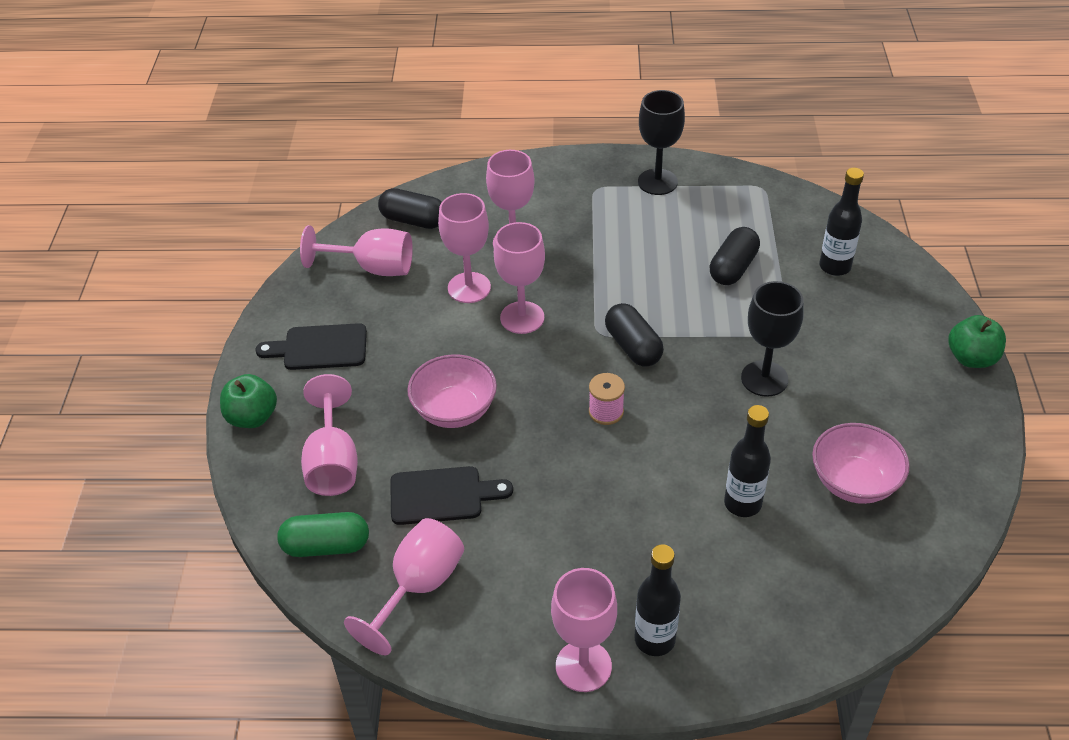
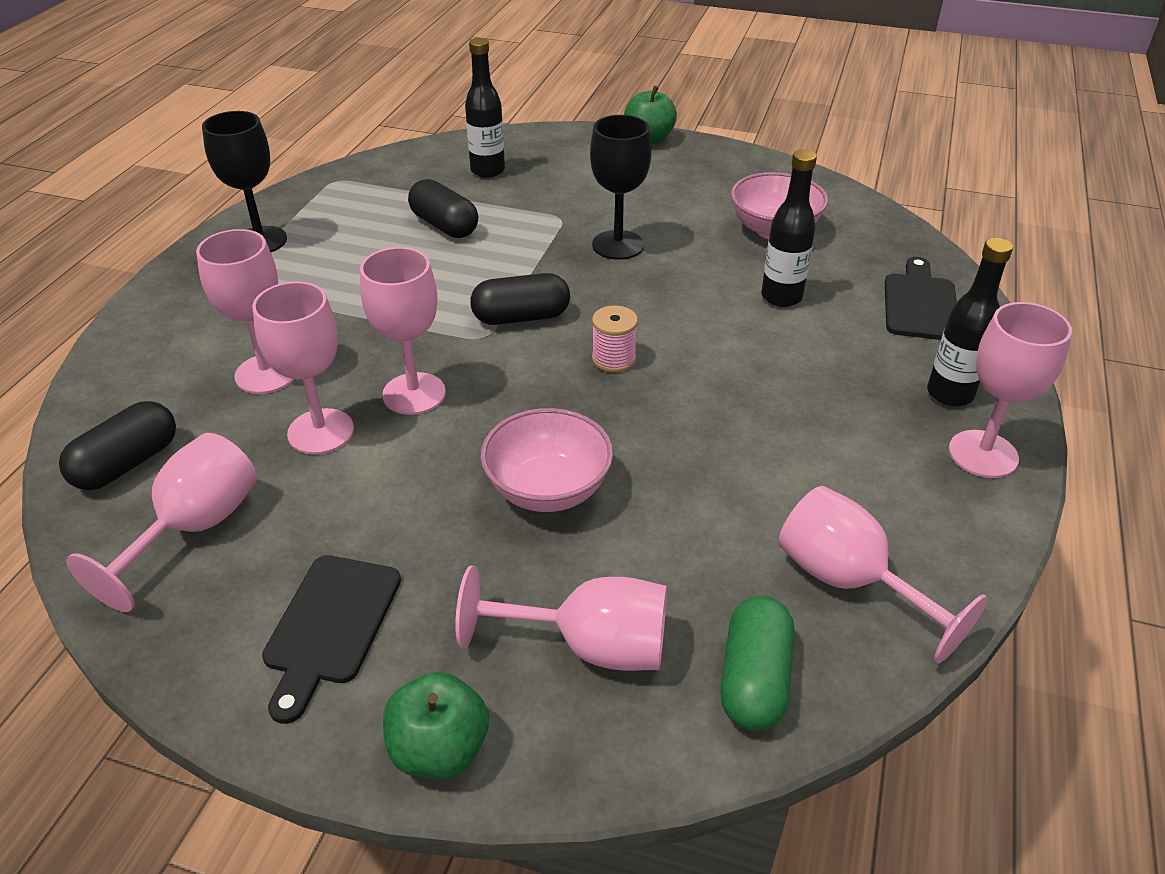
camera: 75 degrees left, 5 degrees down
(442, 495) = (697, 529): black cutting board -> black cutting board (919, 304)

